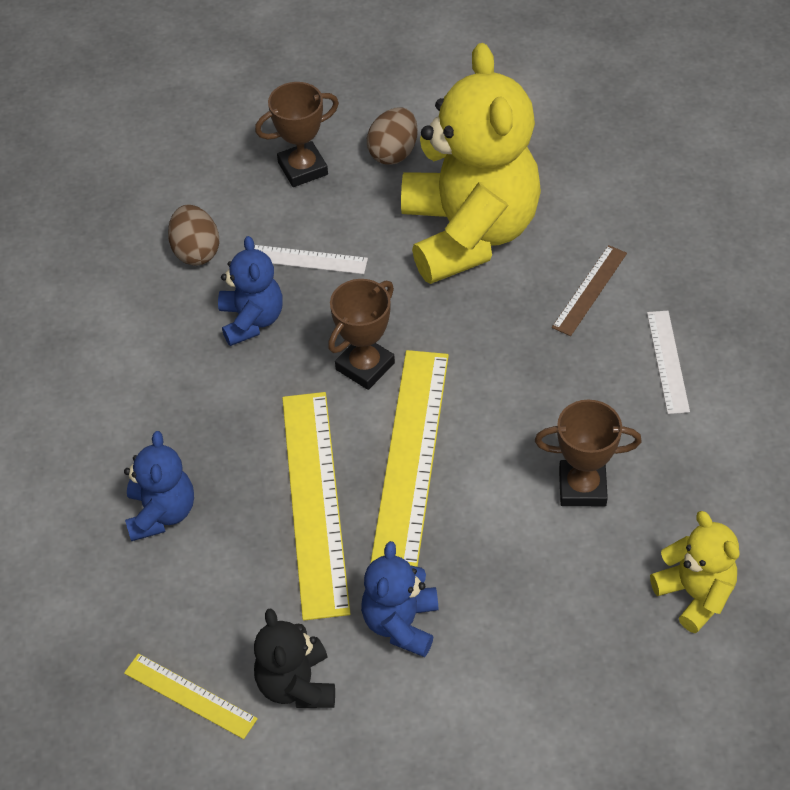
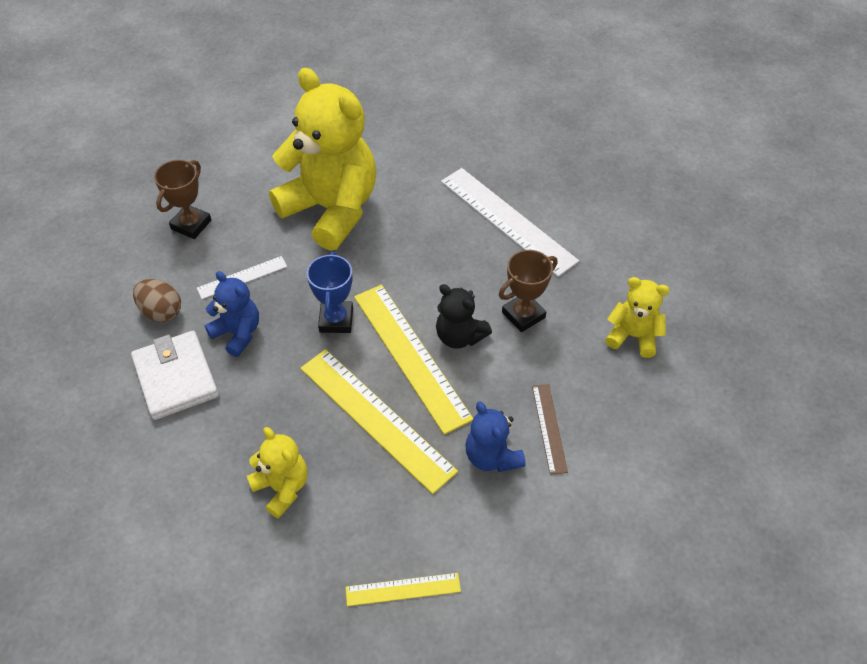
camera: 40 degrees left, 0 degrees up
(154, 332) = (176, 378): none -> white wallet
(161, 513) = (282, 488): blue teddy bear -> yellow teddy bear
(296, 684) = (463, 535): black teddy bear -> black teddy bear (459, 336)
(365, 366) = (336, 320): brown trophy -> blue trophy
(393, 152) = (243, 187): brown egg -> none
(589, 290) = (430, 205): brown ruler -> brown ruler (549, 428)
(667, 361) = (507, 220): white ruler -> white ruler, size x1.96

